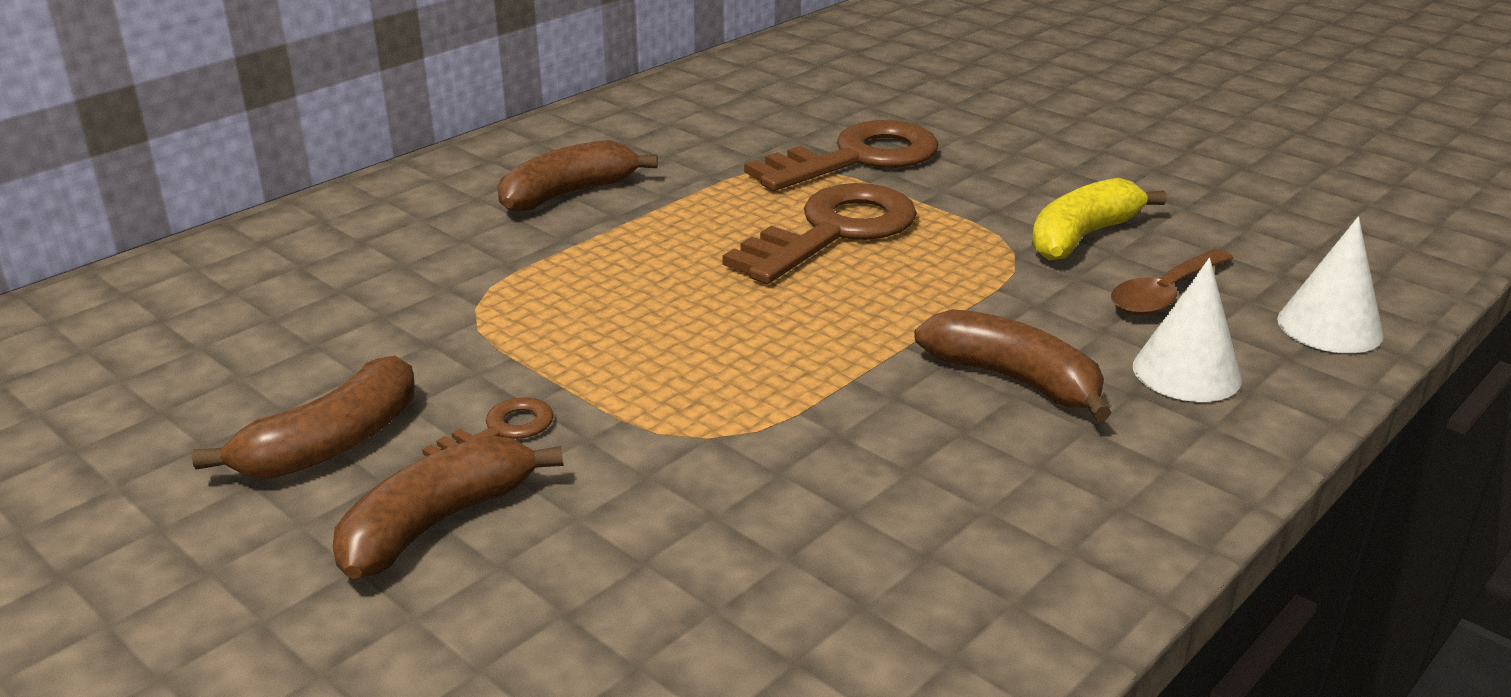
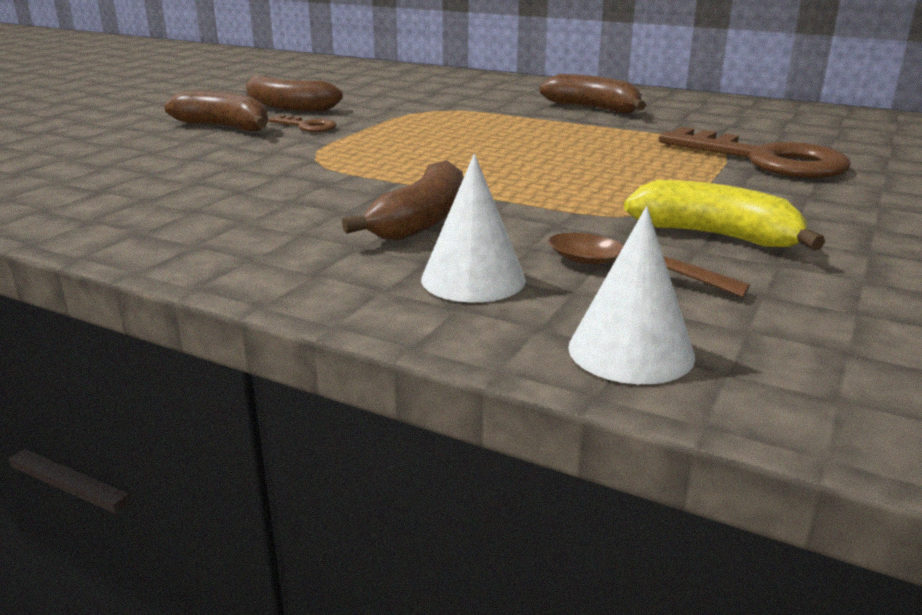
camera: 75 degrees right, 5 degrees down
(833, 231) = (616, 163): brown key -> none

